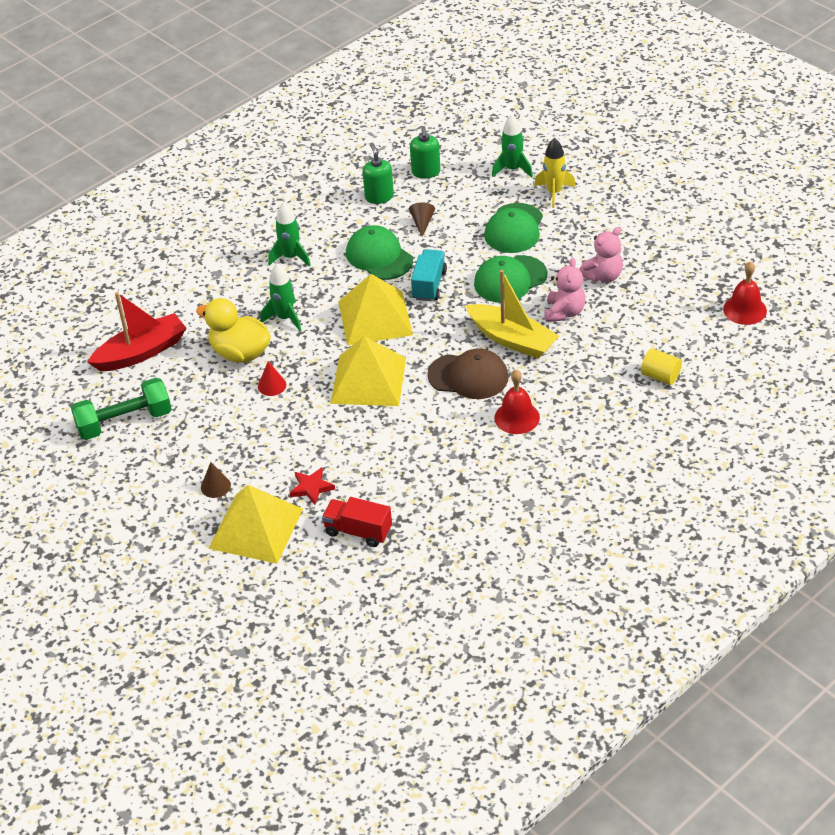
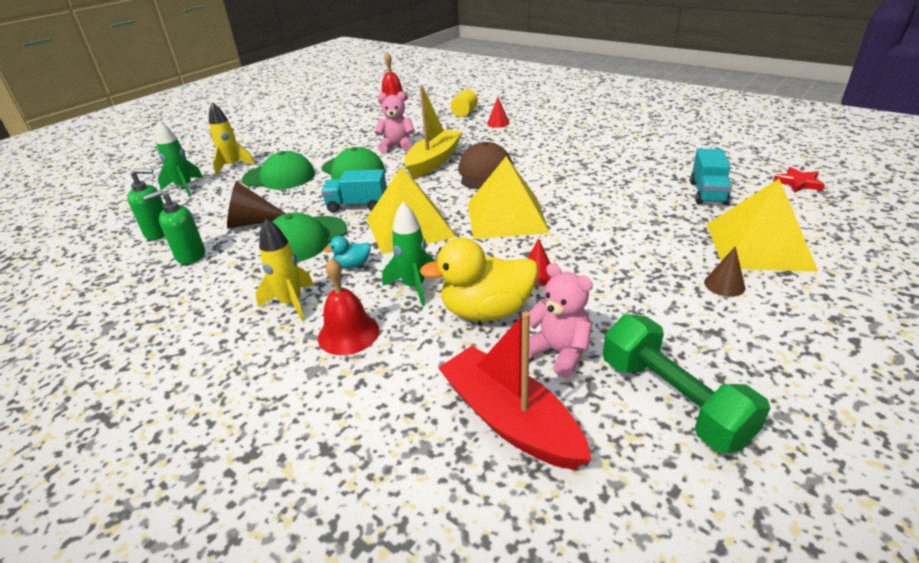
camera: 100 degrees left, 10 degrees down
(240, 353) = (486, 311): yellow duck -> yellow duck turned 60 degrees clockwise
(291, 257) = (291, 303): green rocket -> yellow rocket
(311, 487) = (675, 224): red star -> red star (798, 183)
(328, 285) = (353, 265): none -> turquoise duck
(358, 531) = (707, 193): red truck -> turquoise truck
(422, 223) = (252, 222): brown cone -> brown cone, size x1.60
(517, 417) = (527, 149): red bell -> red bell (348, 333)
(603, 276) = (353, 138): pink teddy bear -> pink teddy bear (558, 352)
(611, 403) = (498, 123): none -> red cone

